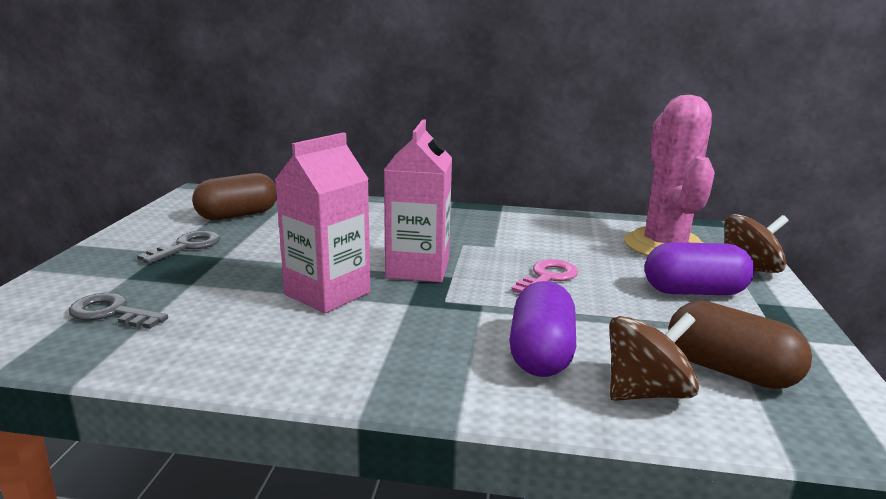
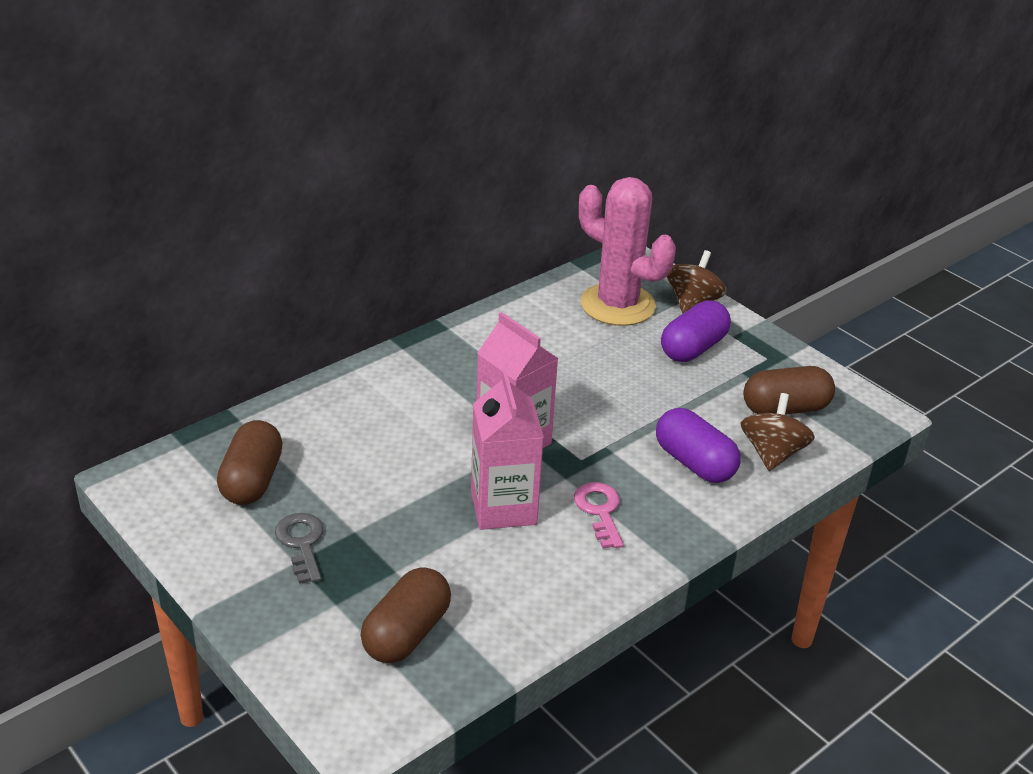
camera: 50 degrees left, 15 degrees up
(111, 313) = (406, 633): grey key -> brown capsule
(547, 277) = (601, 391): pink key -> pink key (599, 511)

